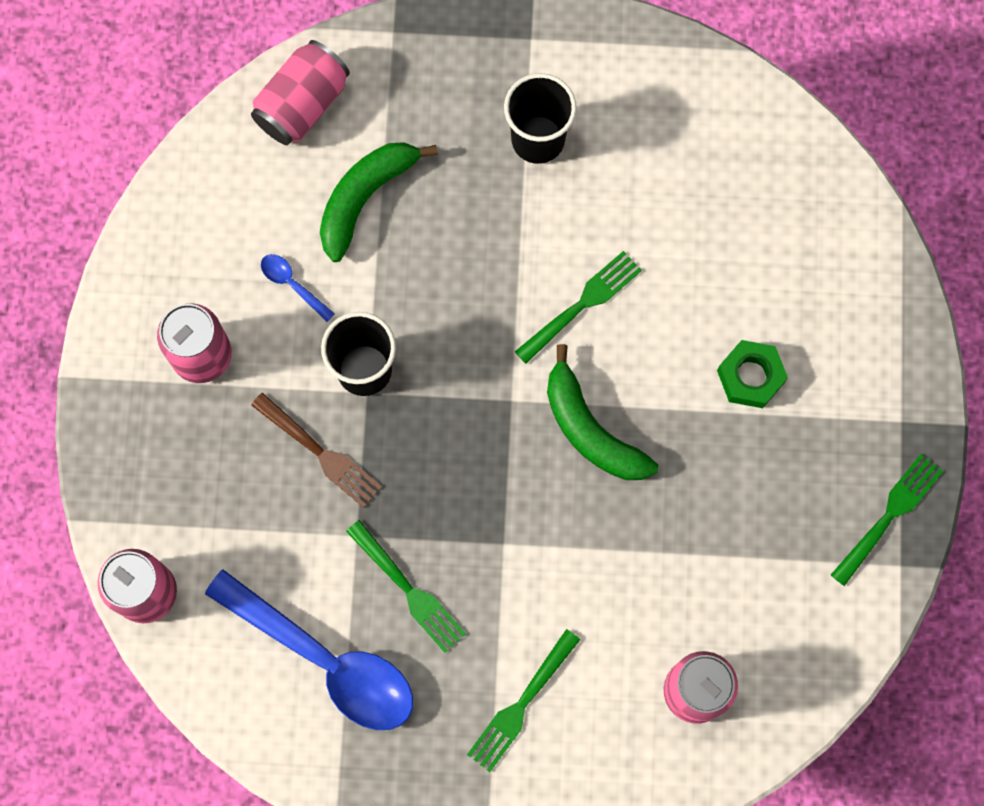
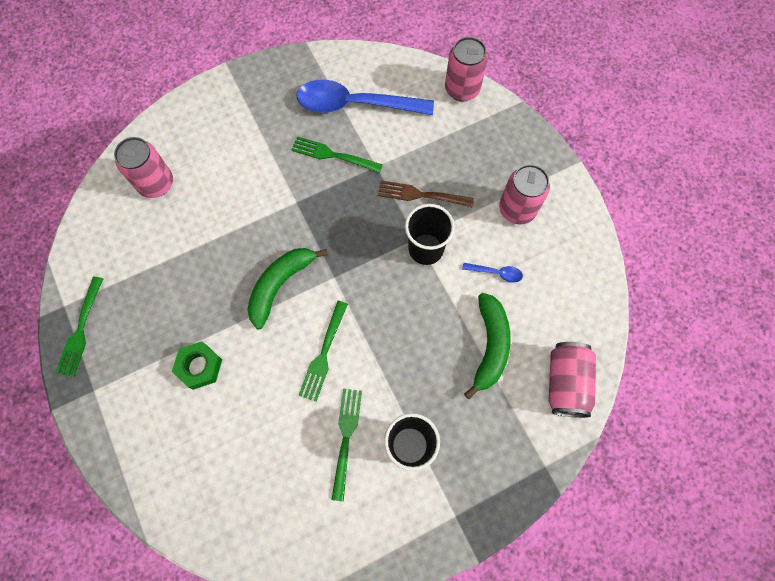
camera: 150 degrees right, 5 degrees down
(522, 703) = (245, 134): green fork -> green fork (346, 439)
(590, 429) = (280, 285): green banana -> green banana turned 75 degrees counterclockwise

